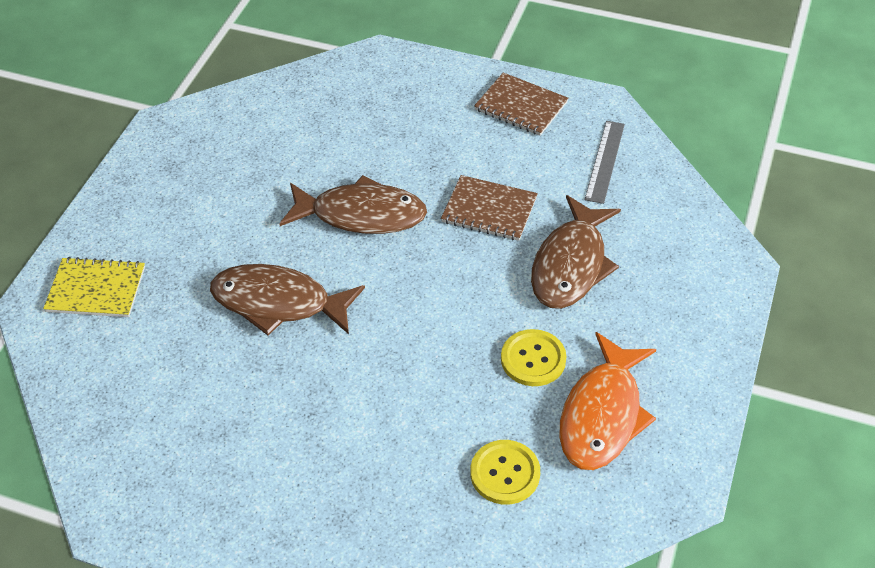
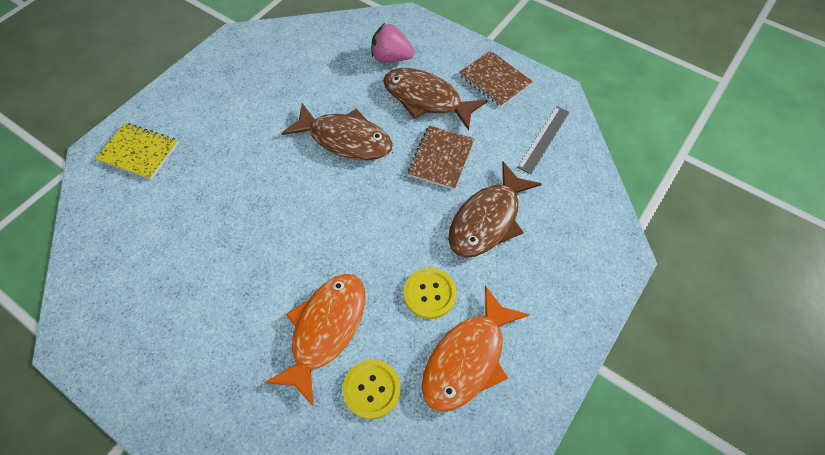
camera: 15 degrees right, 10 degrees up
(279, 303) = (259, 195): brown fish -> brown fish (426, 99)
(380, 107) = (391, 58): none -> pink strawberry
(425, 427) = (325, 330): none -> orange fish
(489, 210) = (441, 158): brown notebook -> brown notebook turned 75 degrees clockwise

